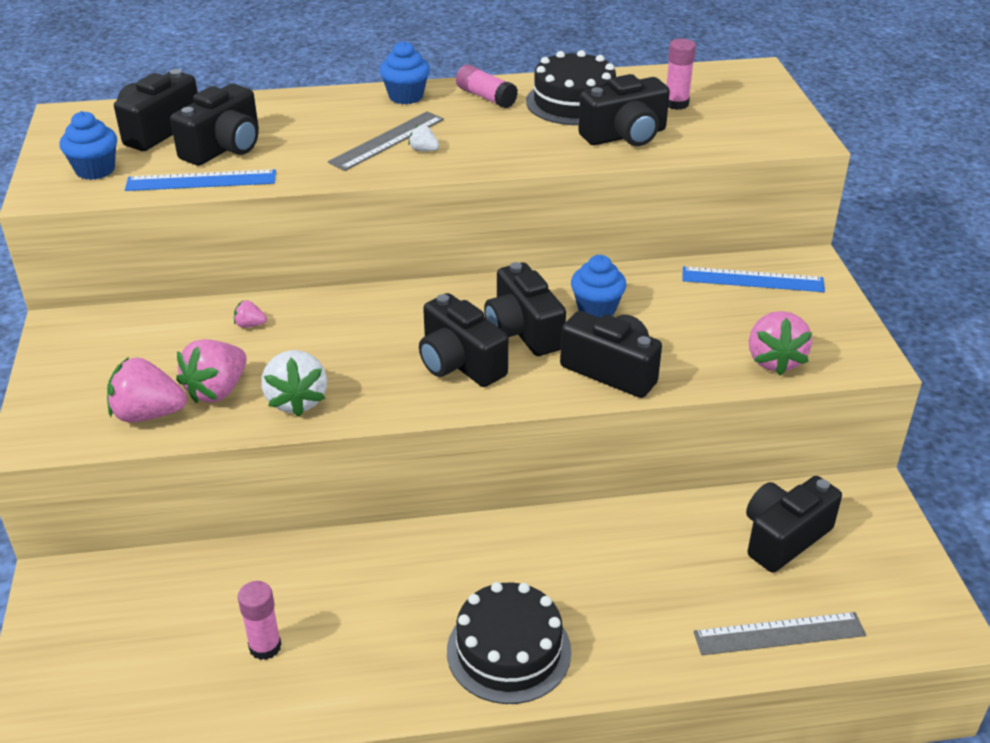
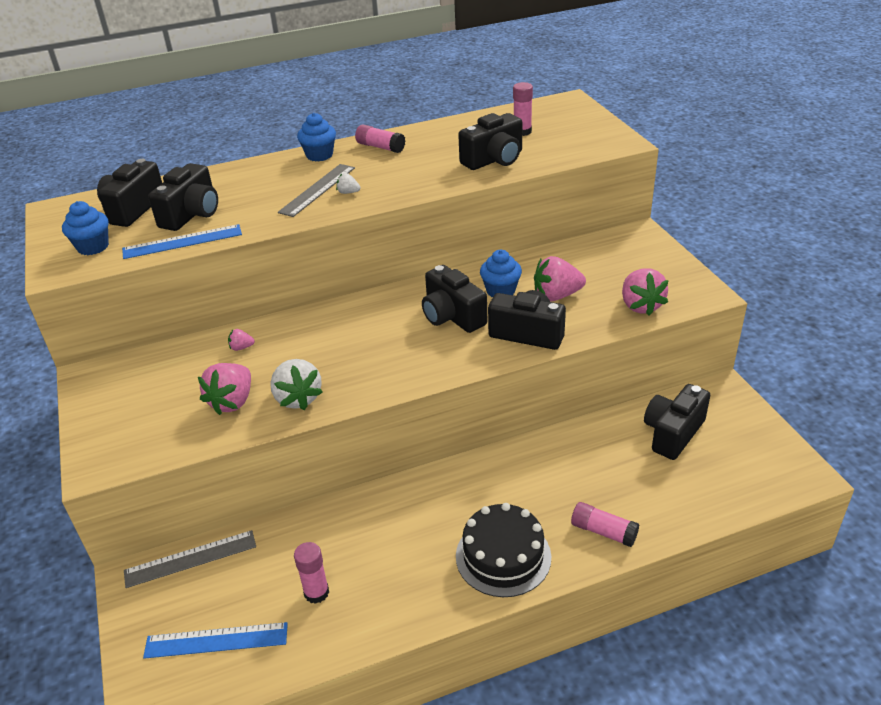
camera: 10 degrees left, 0 degrees up
(148, 414) = (183, 430): pink strawberry -> pink strawberry (556, 296)
(459, 363) = (413, 348): black camera -> none
(573, 102) = (447, 141): black cake -> none
(648, 646) = (603, 531): none -> pink glue stick
(752, 279) = (605, 251): blue ruler -> blue ruler (216, 640)
(779, 633) = (692, 502): grey ruler -> grey ruler (190, 558)

